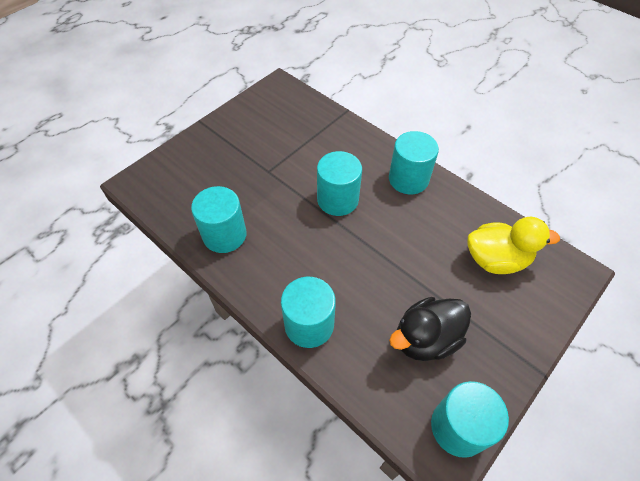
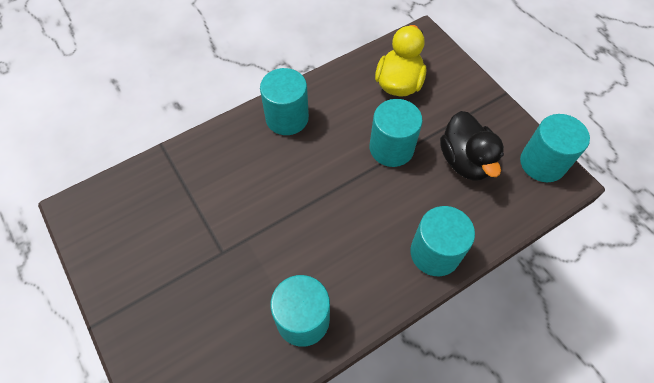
camera: 75 degrees left, 5 degrees up
(337, 200) = (291, 189): turquoise cylinder -> turquoise cylinder (391, 148)

